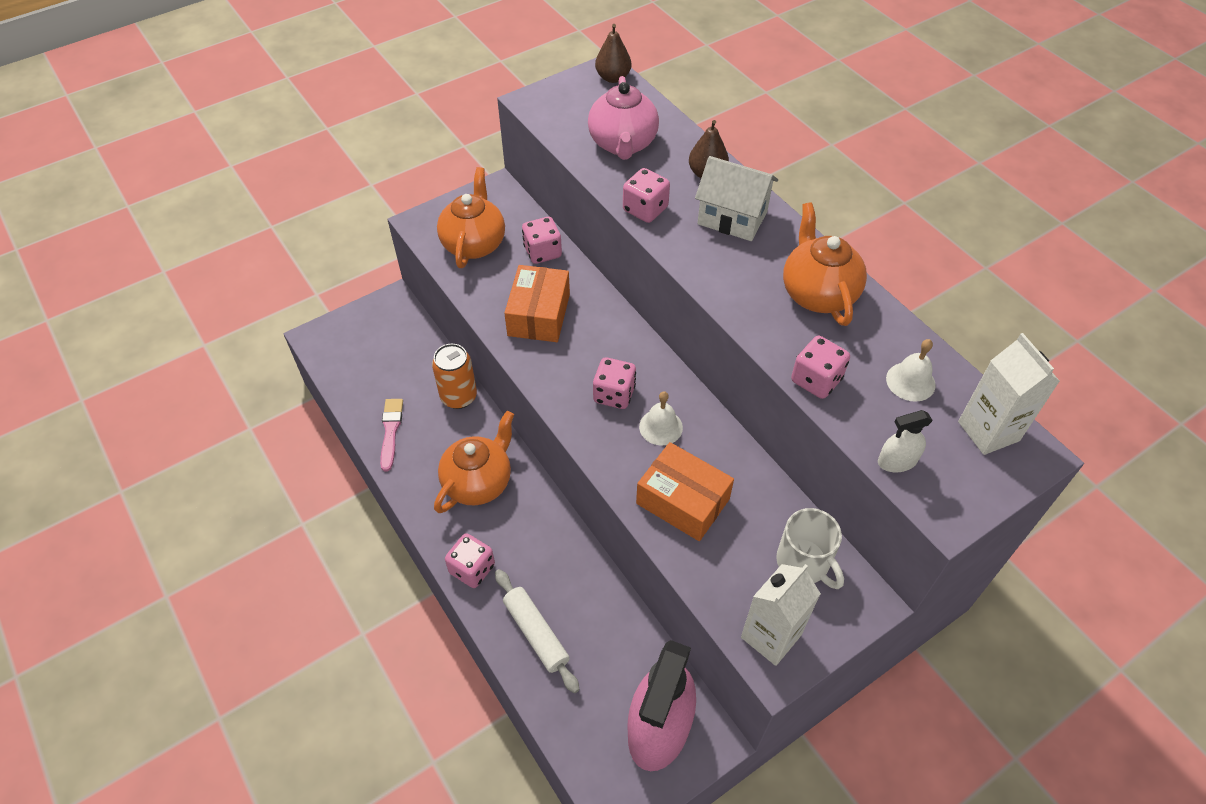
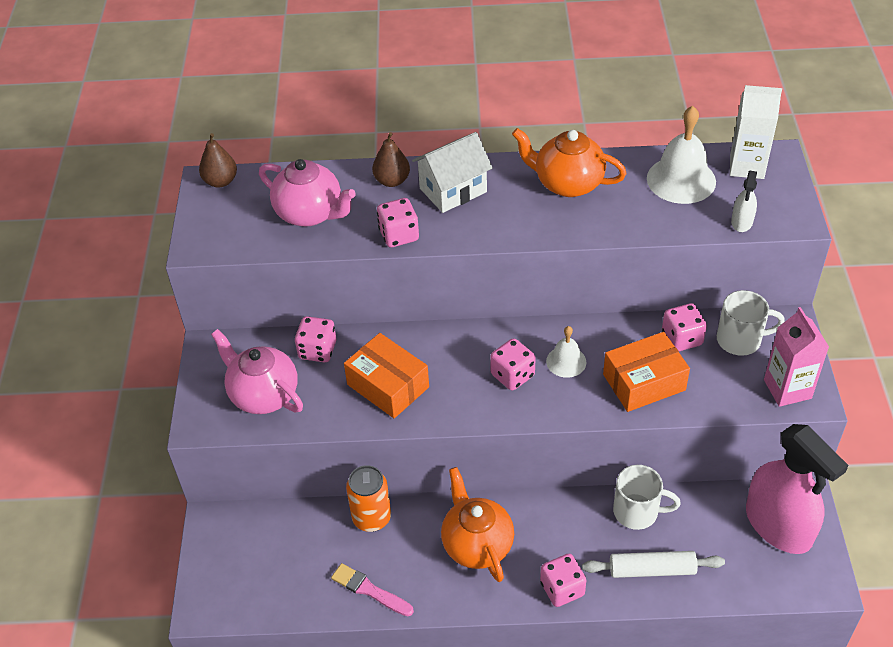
camera: 55 degrees left, 5 degrees down
(474, 244) = (263, 395): orange teapot -> pink teapot
(592, 591) = (637, 512): none -> white mug
(771, 636) = (787, 389): white carton -> pink carton
(816, 380) = (646, 225): pink dice -> pink dice (681, 338)
(910, 381) = (681, 180): white bell -> white bell, size x1.75

